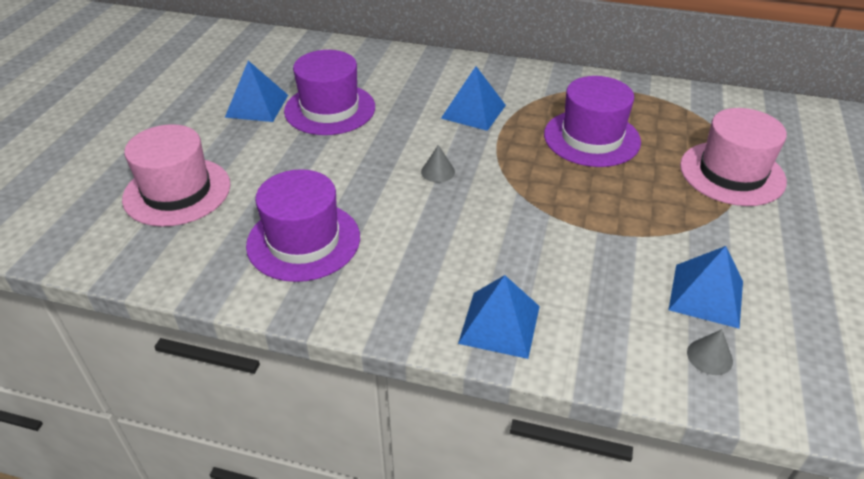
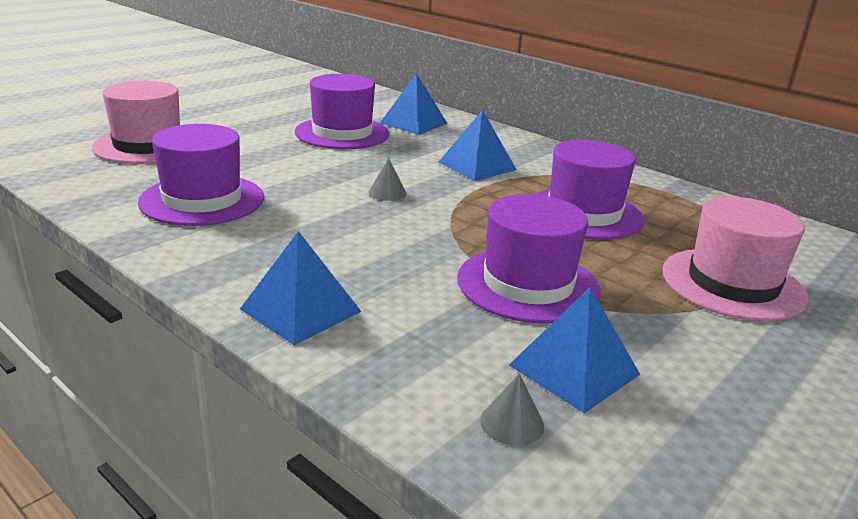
camera: 25 degrees right, 15 degrees down
(257, 106) = (283, 117): blue pyramid -> blue pyramid (413, 123)
(617, 229) = (528, 284): none -> purple hat

